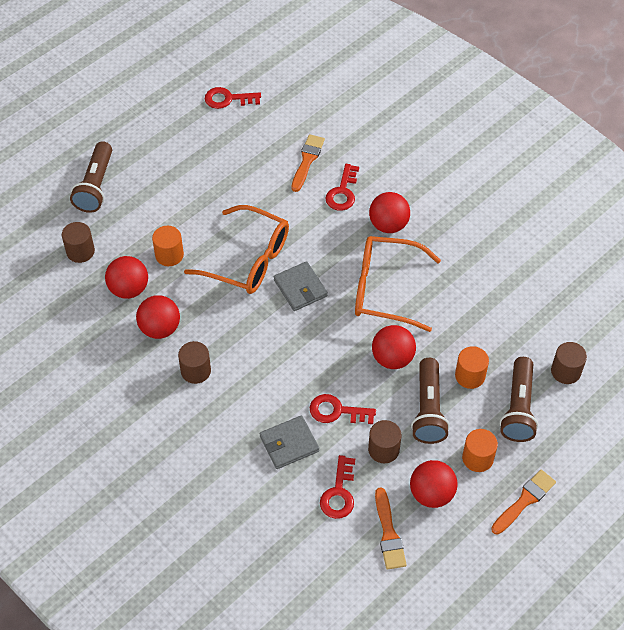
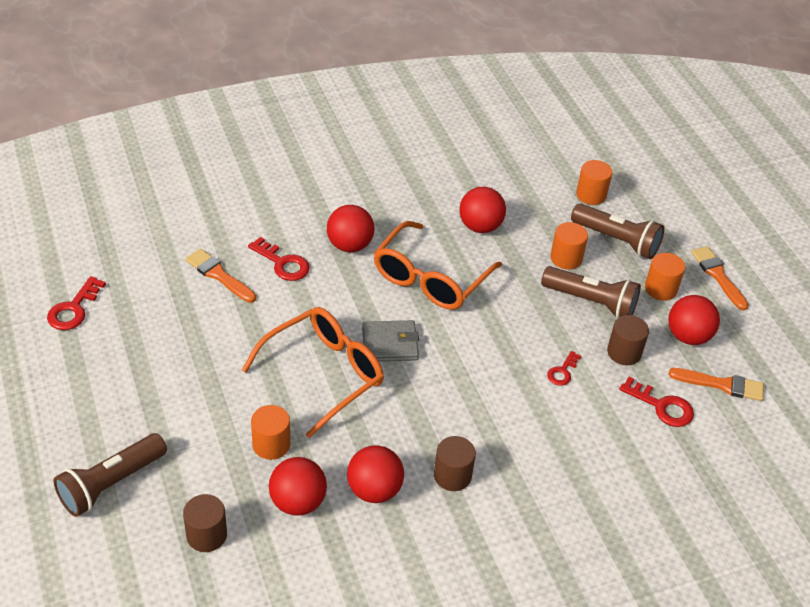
camera: 70 degrees left, 10 degrees down
(96, 186) = (111, 484): brown flashlight -> brown flashlight turned 105 degrees clockwise
(289, 444) = (586, 425): grey wallet -> none
(337, 411) = (562, 372): red key -> red key, size x0.64
(392, 358) = (518, 305): red ball -> red ball (480, 226)
(565, 371) = (591, 195): brown cylinder -> orange cylinder

